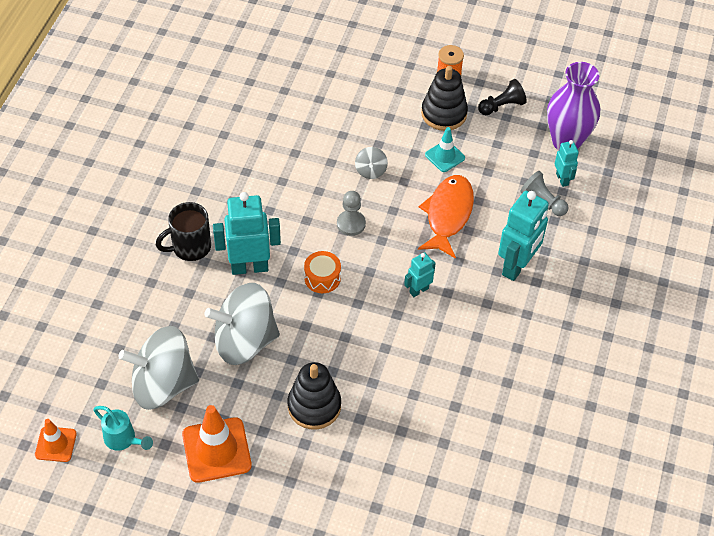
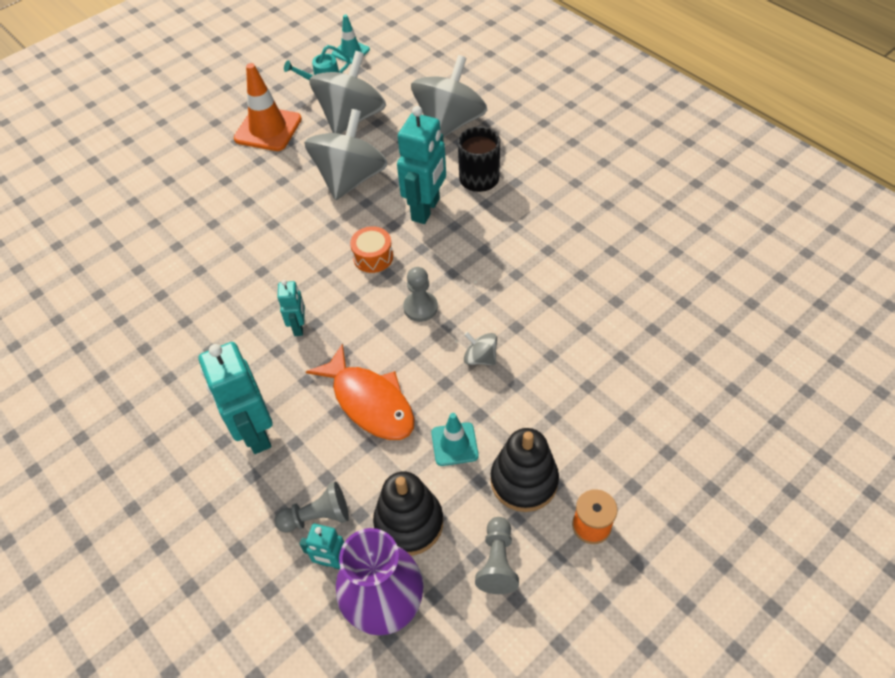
camera: 125 degrees right, 0 degrees up
(55, 444) = (350, 52): orange traffic cone -> turquoise traffic cone
(129, 300) = (450, 123): none -> grey spinning top
(314, 406) = (251, 199): black stacking toy -> black stacking toy (409, 523)
(502, 106) = (497, 562): black pawn -> grey pawn

